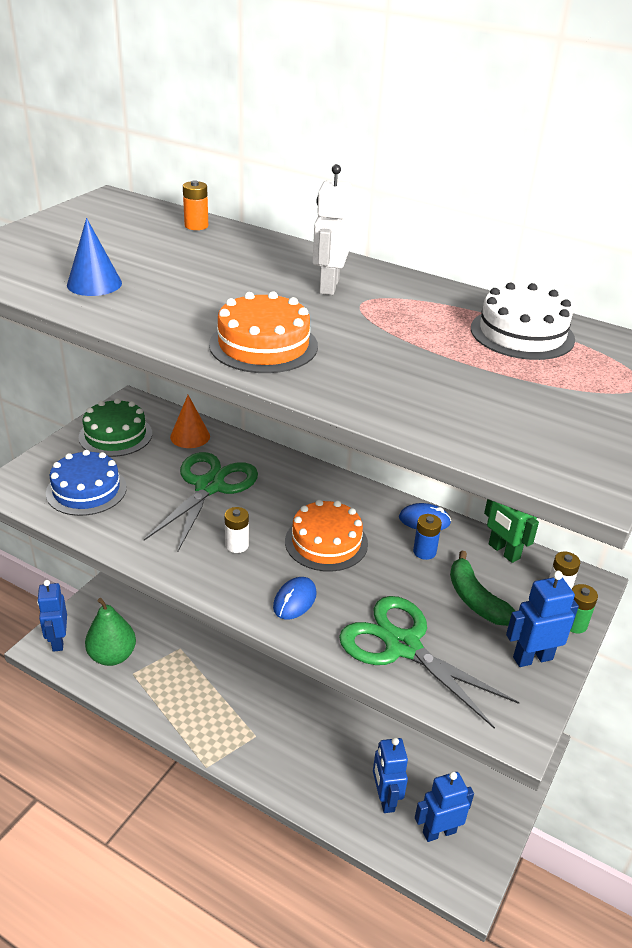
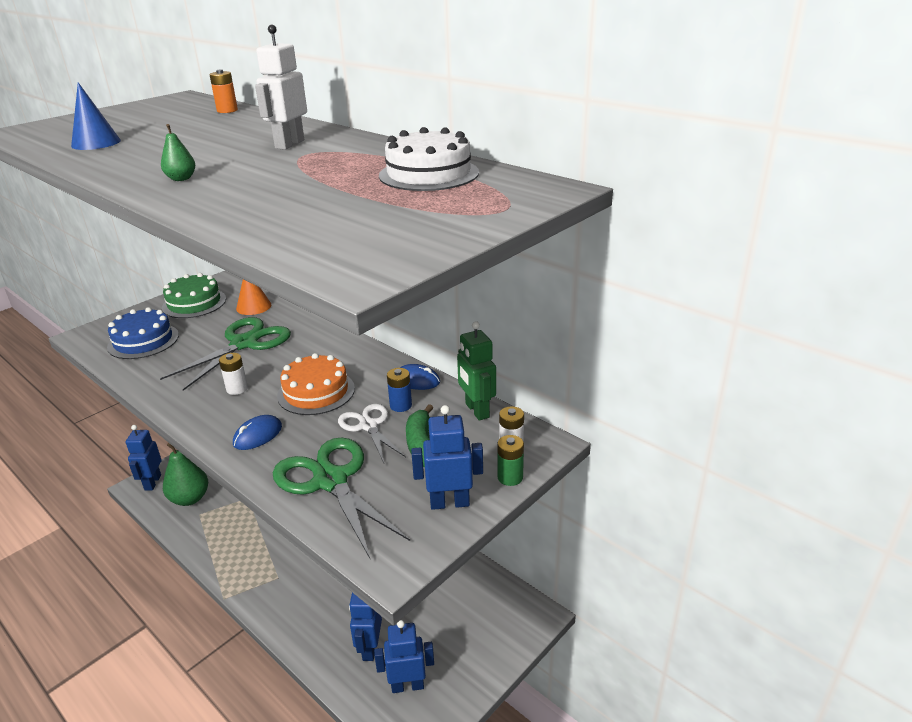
camera: 15 degrees right, 5 degrees down
(263, 345) = (181, 179): orange cake -> green pear
(405, 579) = (368, 426): none -> white scissors

